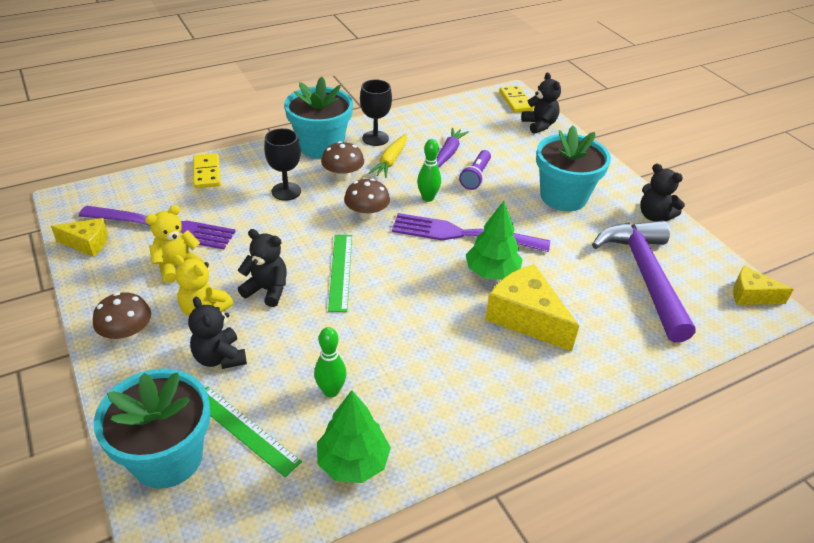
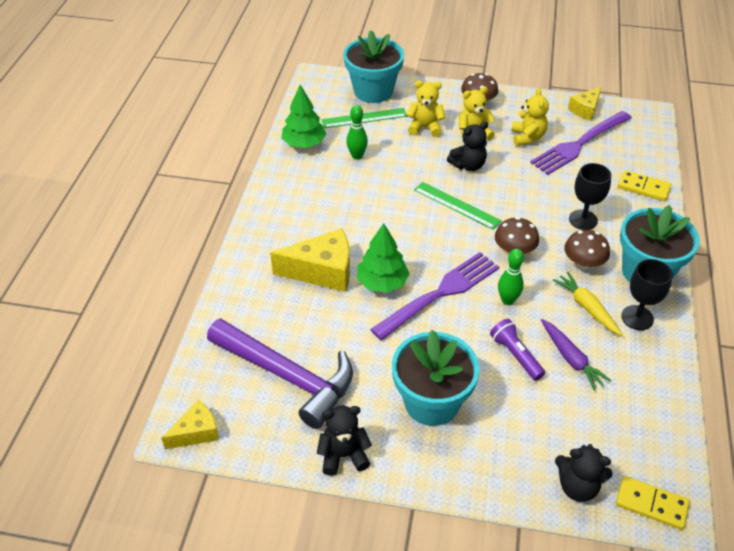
camera: 130 degrees right, 5 degrees up
(220, 358) = (425, 127): black teddy bear -> yellow teddy bear

